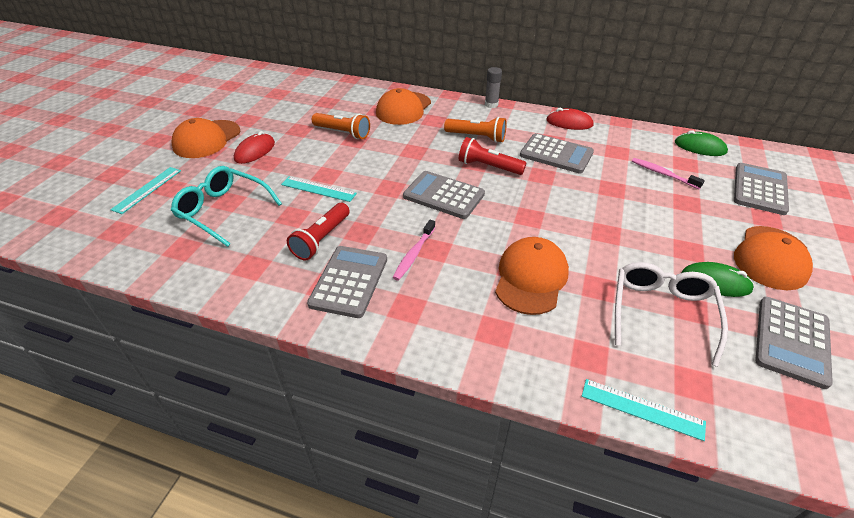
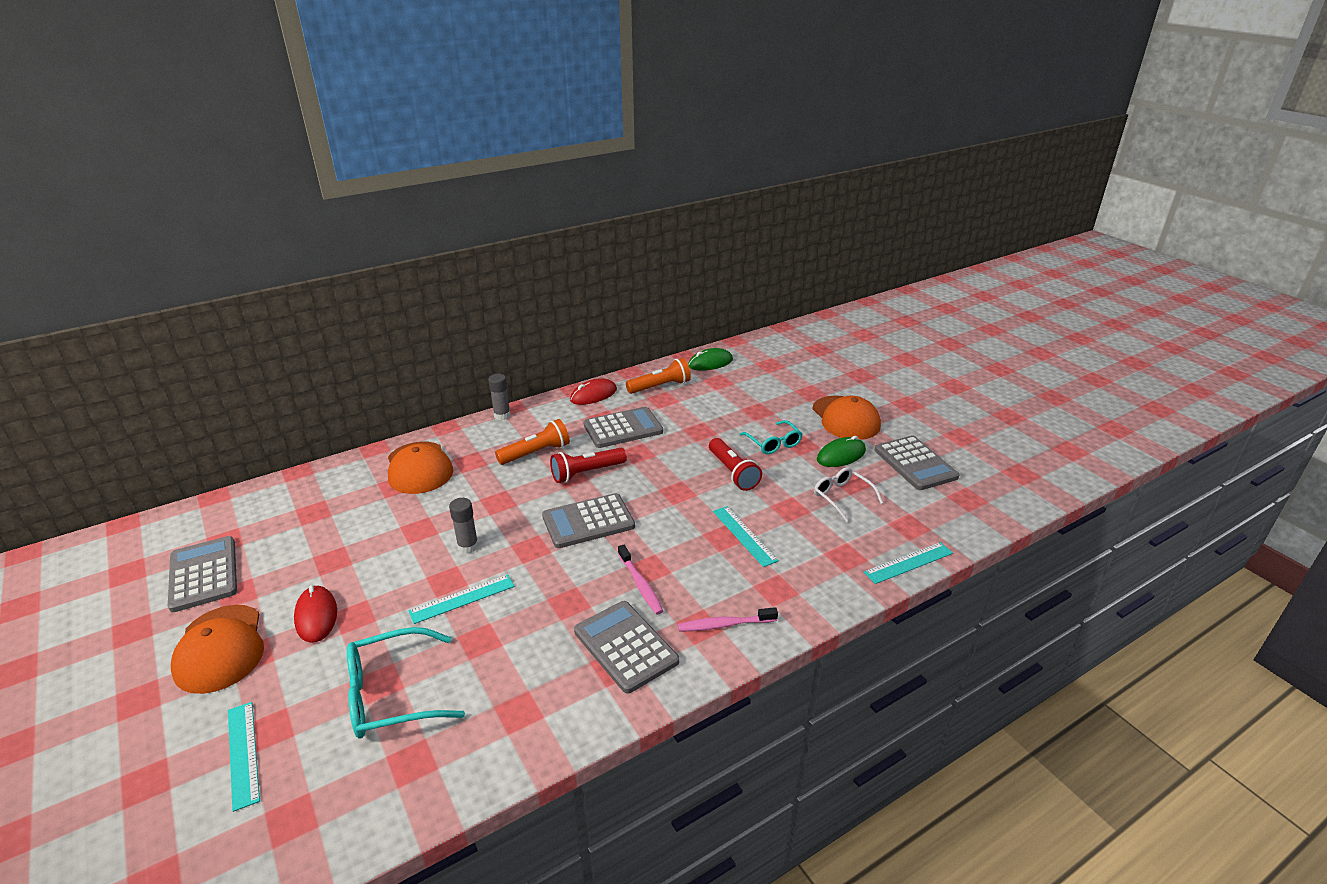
camera: 50 degrees left, 10 degrees down
(322, 239) = (544, 636): red flashlight -> red flashlight (732, 472)
(343, 132) = (392, 531): orange flashlight -> orange flashlight (660, 386)
(362, 164) = (468, 546): none -> grey glue stick
(531, 278) = (744, 535): orange cap -> turquoise ruler
(661, 312) = (842, 497): white glasses -> white glasses, size x0.63
(662, 233) = (773, 443): none -> turquoise glasses
(663, 174) = (716, 398): pink toothbrush -> pink toothbrush (725, 624)
(760, 189) = (783, 374): grey calculator -> grey calculator (203, 574)

